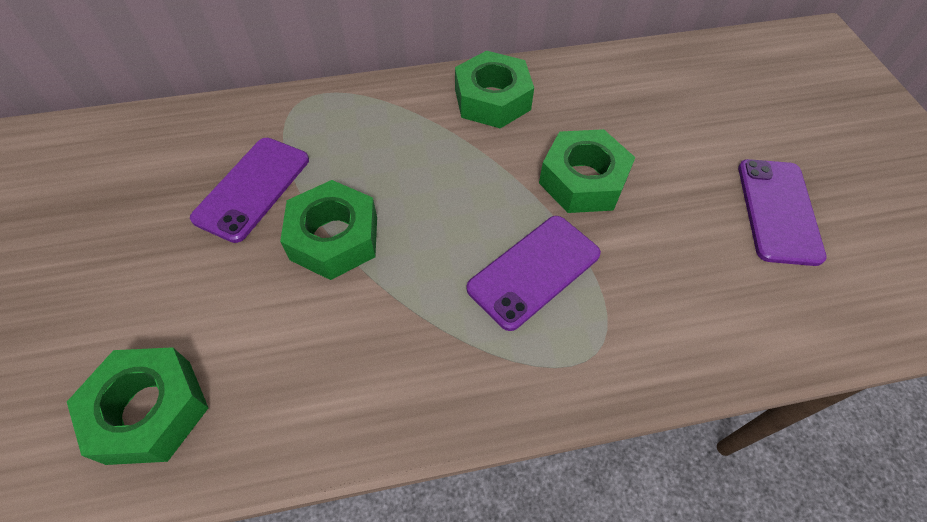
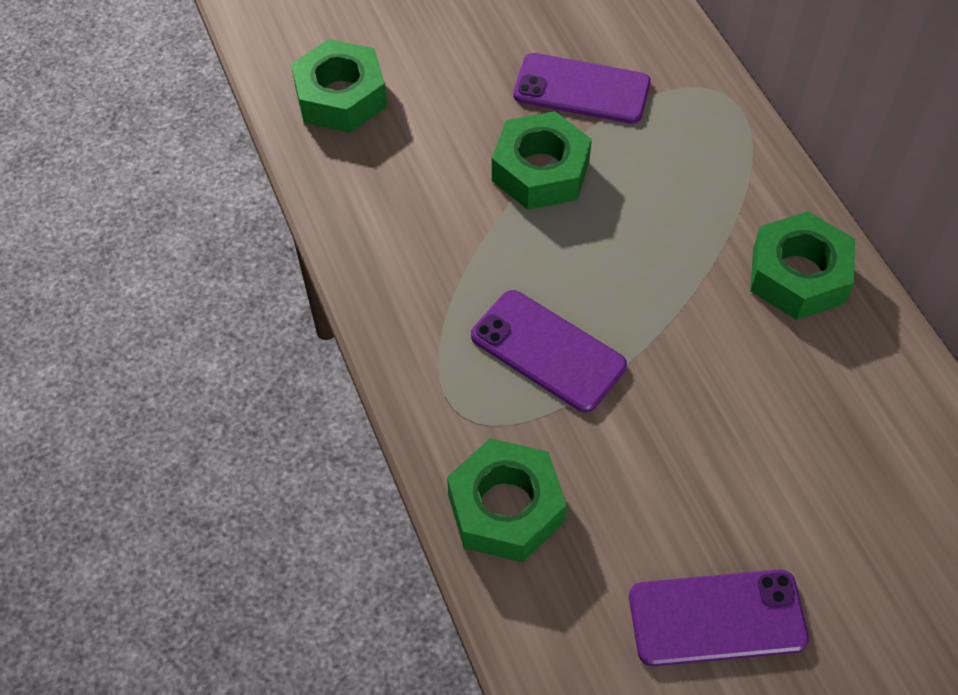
camera: 80 degrees right, 0 degrees up
(583, 180) = (694, 388): green nut -> green nut (505, 508)

